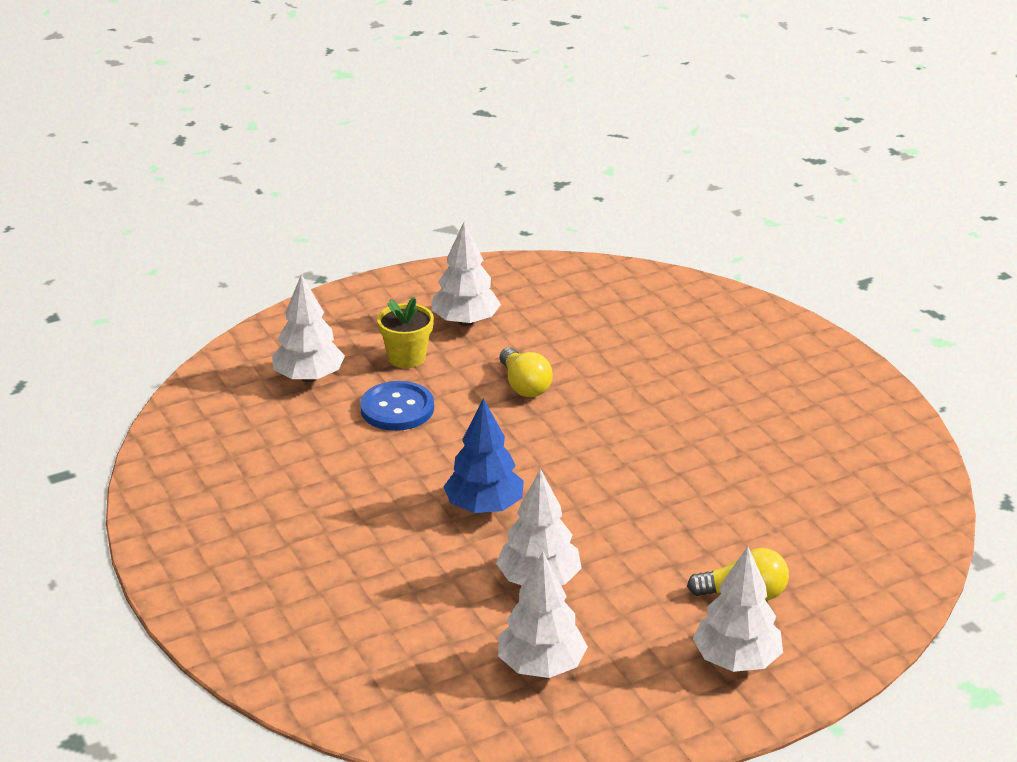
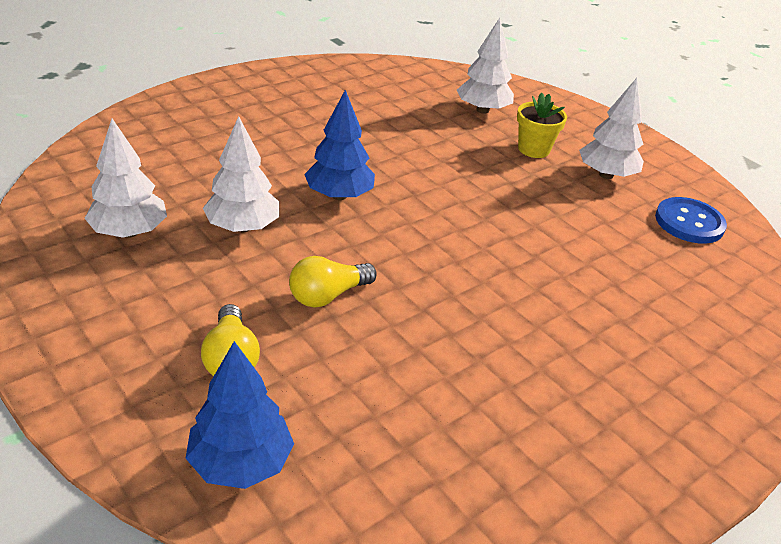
camera: 75 degrees right, 5 degrees up
(397, 408) = (460, 149): blue button -> blue button (689, 222)
(524, 385) = (526, 209): yellow light bulb -> yellow light bulb (328, 295)
(736, 660) = (126, 352): white tree -> none
(862, 591) = (241, 463): none -> blue tree

